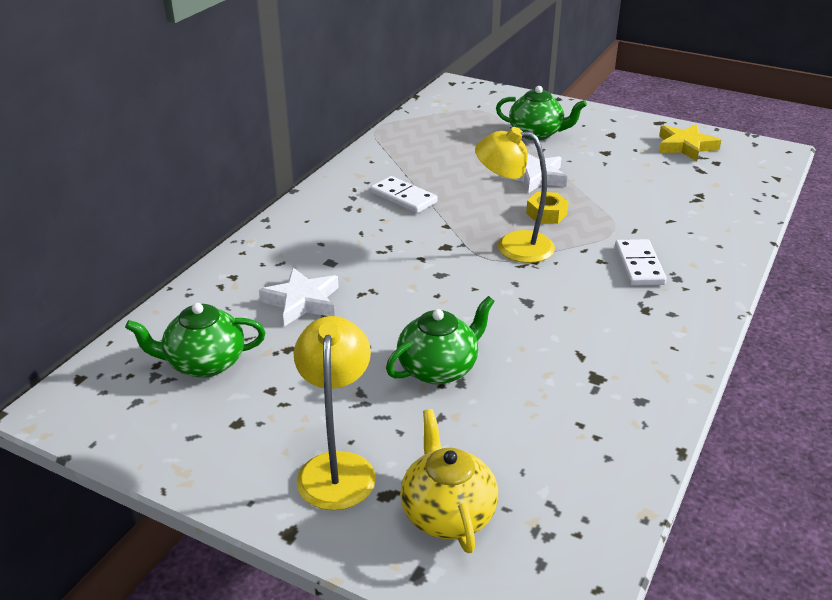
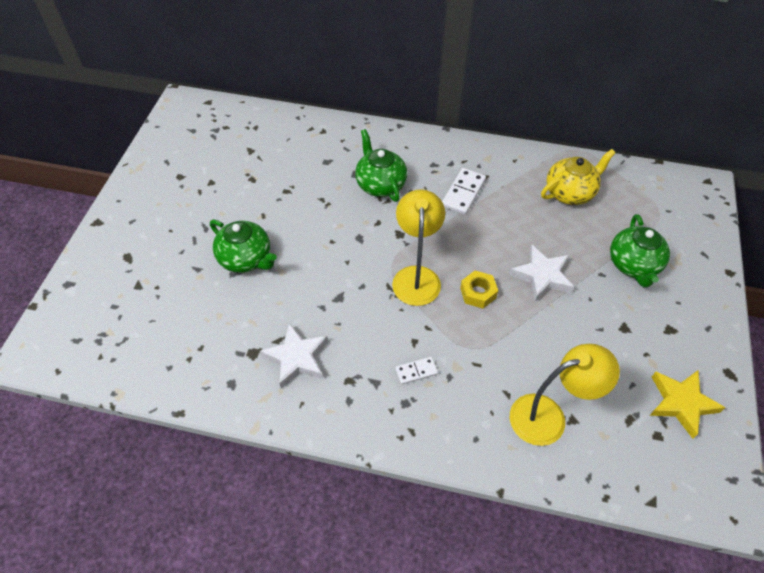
camera: 75 degrees right, 20 degrees up
(204, 363) = (230, 146): green teapot -> green teapot (380, 184)
(302, 301) = (304, 171): white star -> white star (296, 358)
(337, 467) = (147, 229): yellow lamp -> yellow lamp (548, 416)
(447, 513) = (114, 288): yellow teapot -> yellow teapot (570, 192)
(639, 265) = (416, 371): white domino -> white domino, size x0.60

